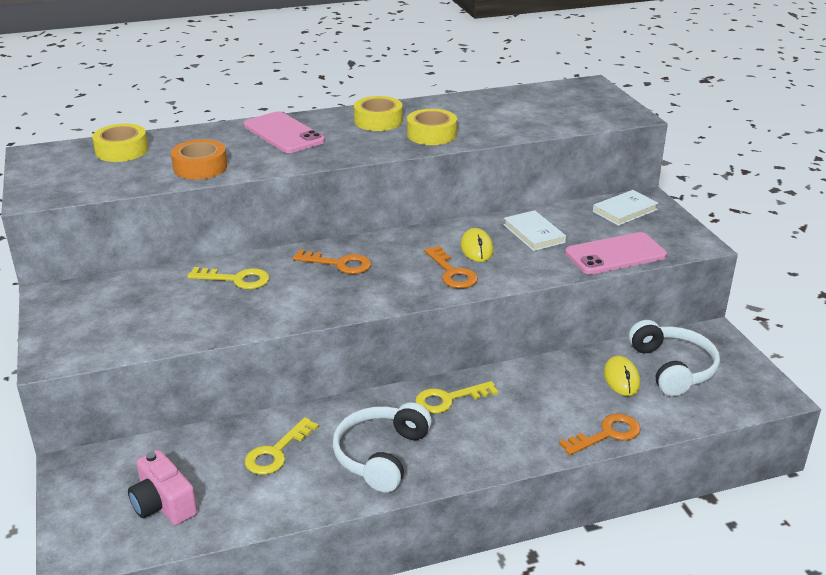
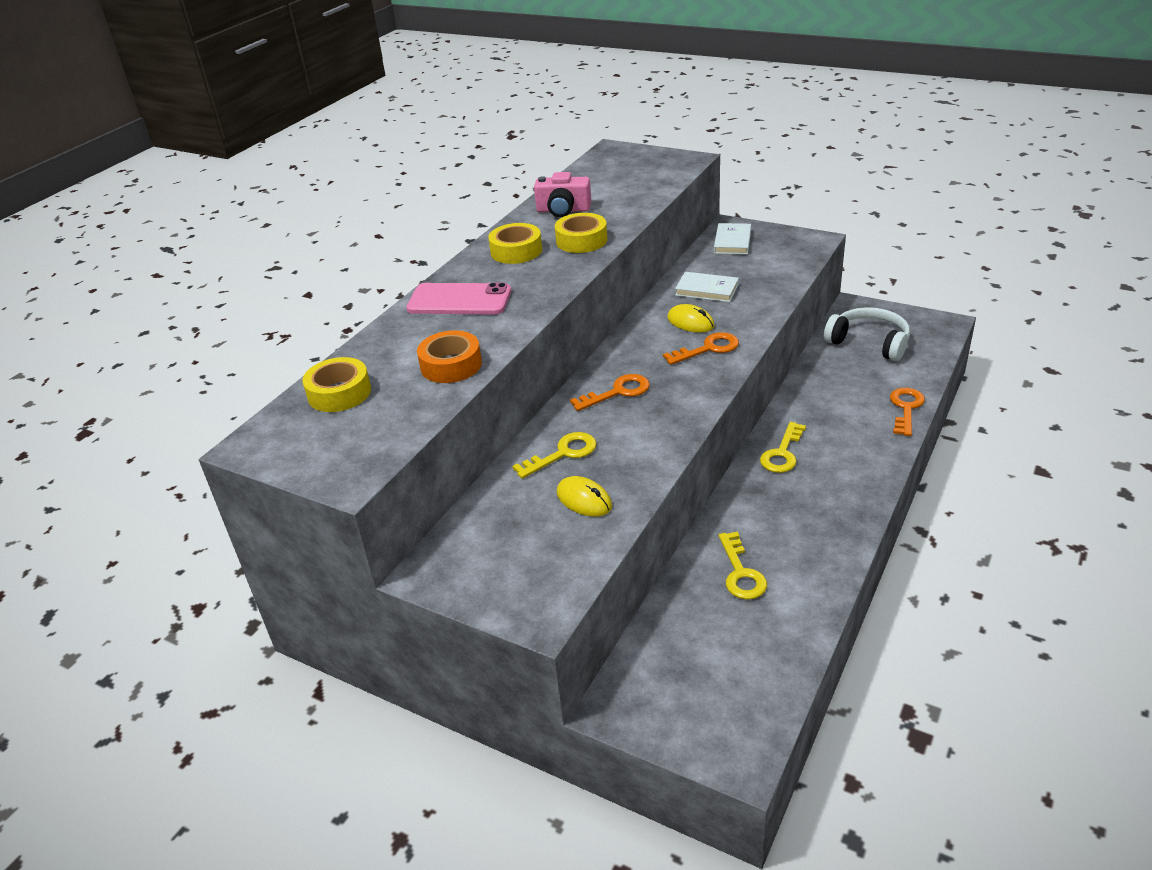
camera: 40 degrees left, 5 degrees up
(163, 504) = (734, 671): pink camera -> pink camera (563, 210)
(380, 455) = (809, 521): white headphones -> none
(452, 272) = (708, 349): orange key -> orange key turned 45 degrees counterclockwise
(615, 254) = (782, 274): pink phone -> none
(621, 379) = (854, 368): yellow mouse -> yellow mouse (584, 500)

